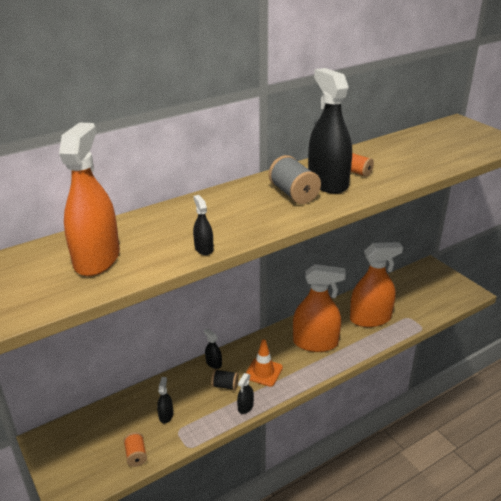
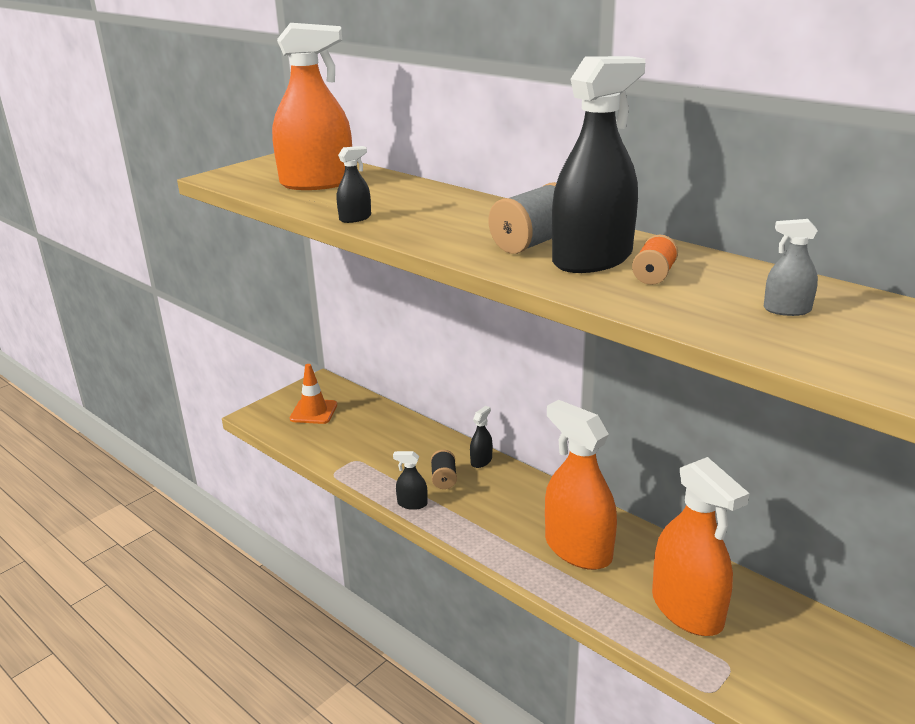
camera: 75 degrees right, 5 degrees down
(136, 455) = (313, 441): orange spool -> none
(166, 415) = (377, 446): black spray bottle -> none
(263, 372) = (485, 507): orange traffic cone -> orange traffic cone (313, 412)
(315, 343) = (578, 549): orange spray bottle -> orange spray bottle turned 150 degrees clockwise
(406, 155) = (787, 310): none -> grey spray bottle

